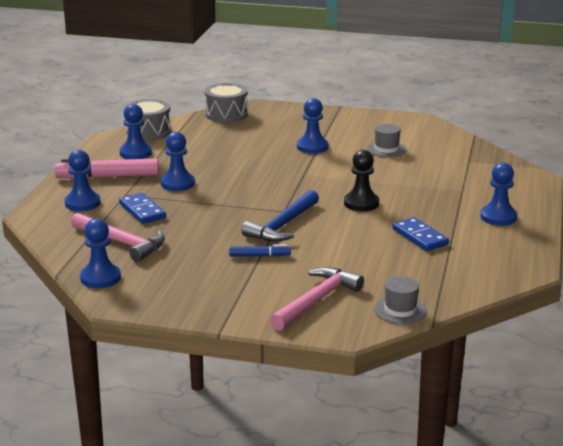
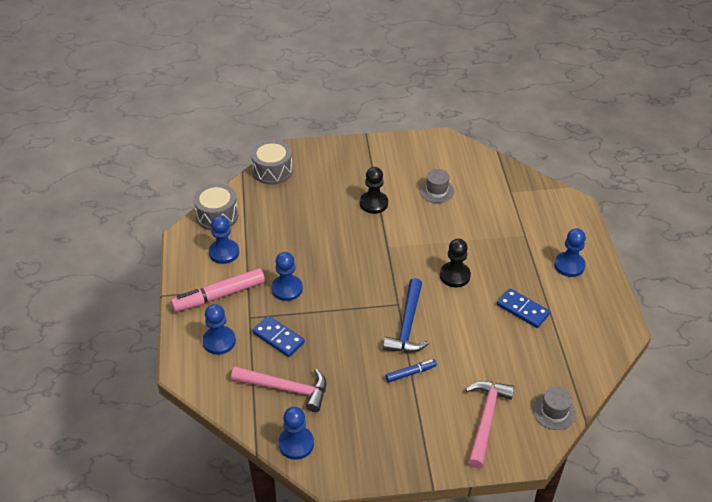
camera: 20 degrees left, 20 degrees up
(312, 147) = (373, 203): blue pawn -> black pawn

